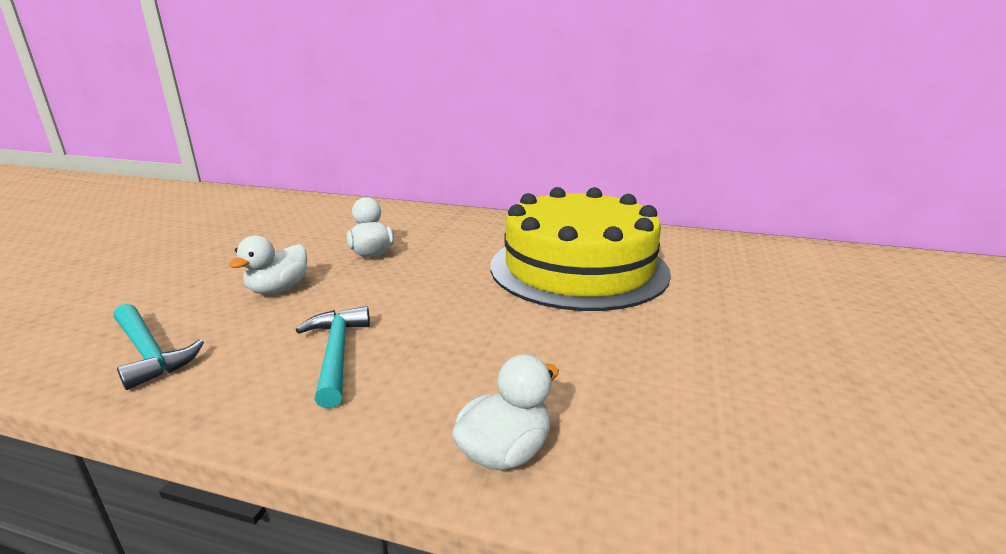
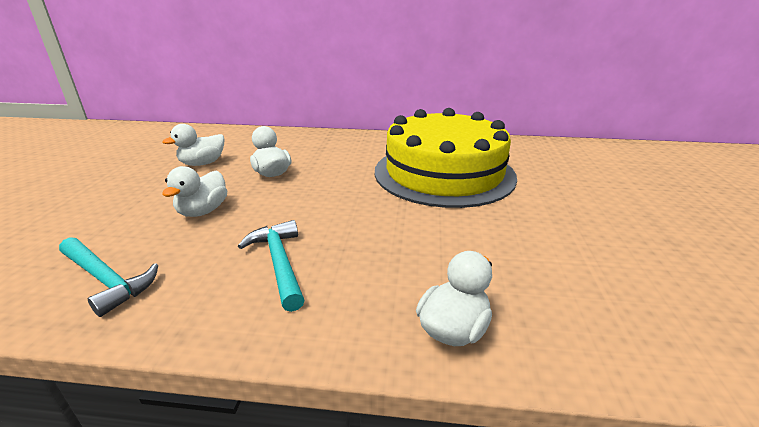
camera: 10 degrees left, 5 degrees up
(300, 237) = (202, 163): none -> white duck

